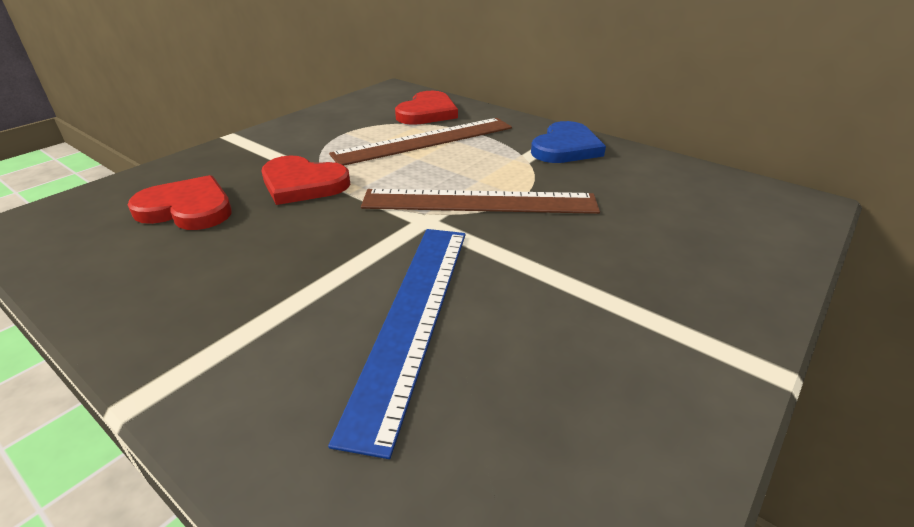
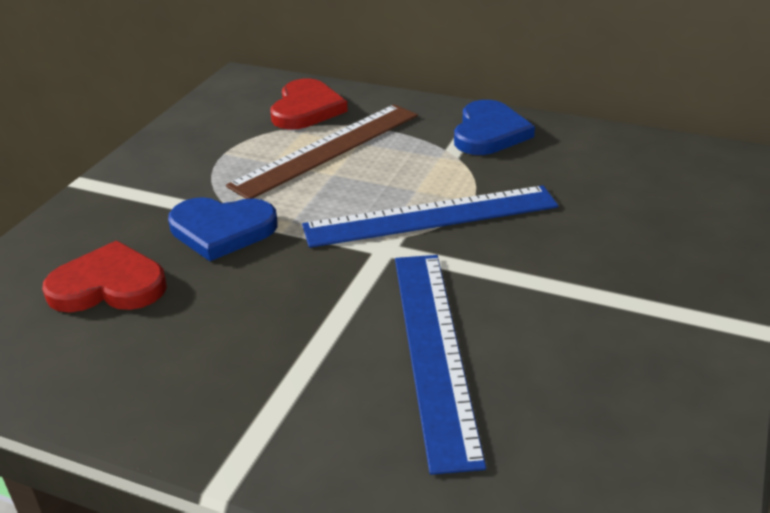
camera: 15 degrees left, 0 degrees up
(303, 184) = (222, 230): red heart -> blue heart
(479, 202) = (431, 216): brown ruler -> blue ruler

